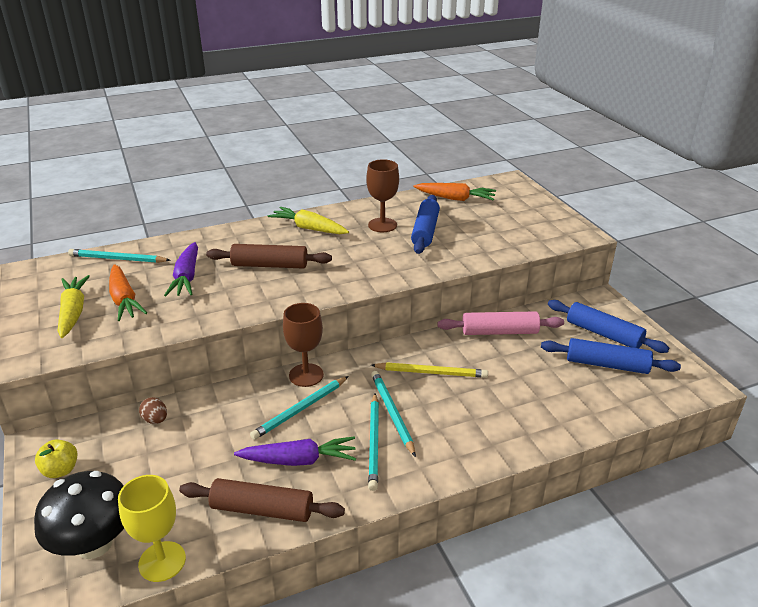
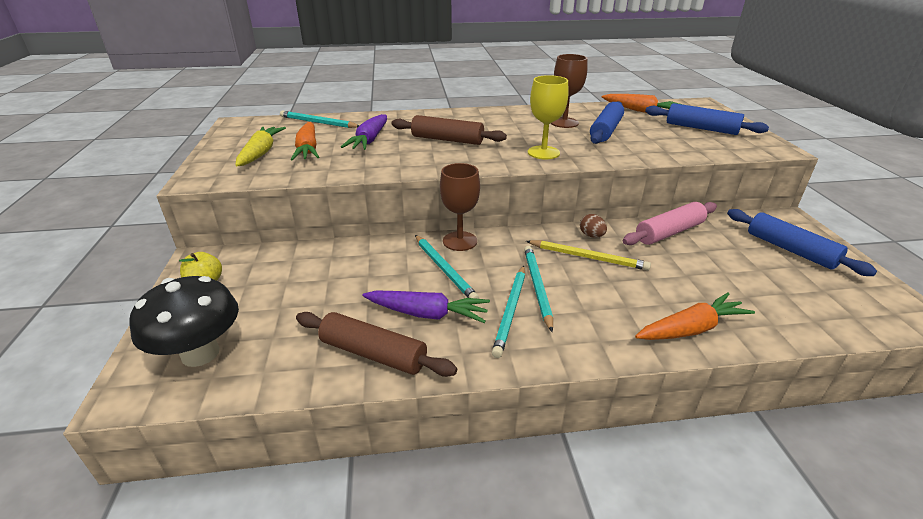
camera: 15 degrees right, 0 degrees up
(155, 420) = (307, 256): brown egg -> brown egg (591, 236)
(162, 561) = (254, 384): yellow goblet -> yellow goblet (543, 153)
(300, 409) = (444, 269): turquoise pencil -> turquoise pencil turned 90 degrees counterclockwise
(309, 228) = (493, 118): yellow carrot -> none
(499, 332) = (669, 232): pink rolling pin -> pink rolling pin turned 45 degrees counterclockwise
(529, 430) = (691, 329): none -> orange carrot
(607, 365) = (793, 279): blue rolling pin -> blue rolling pin (701, 128)

